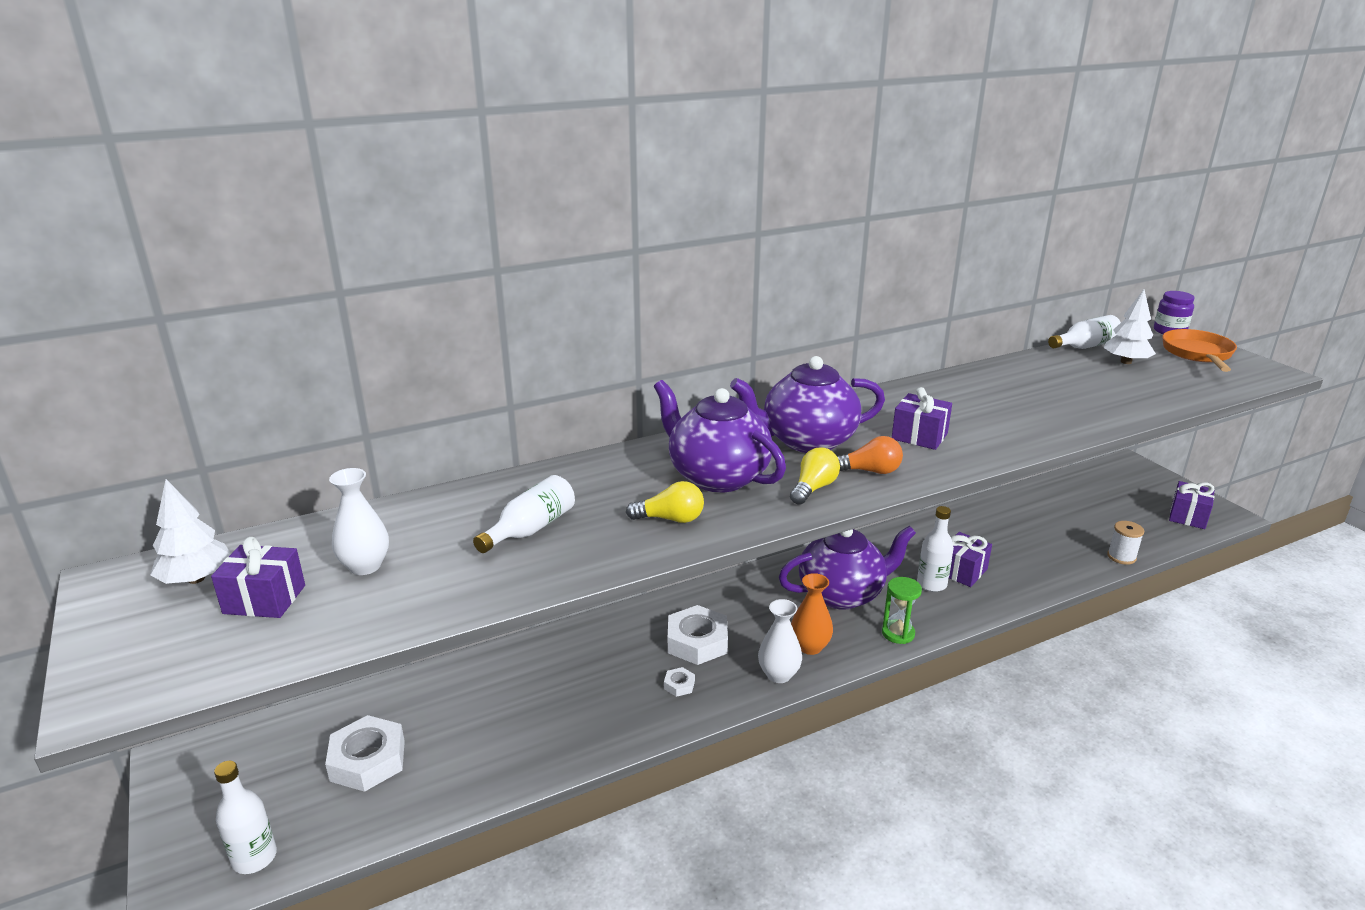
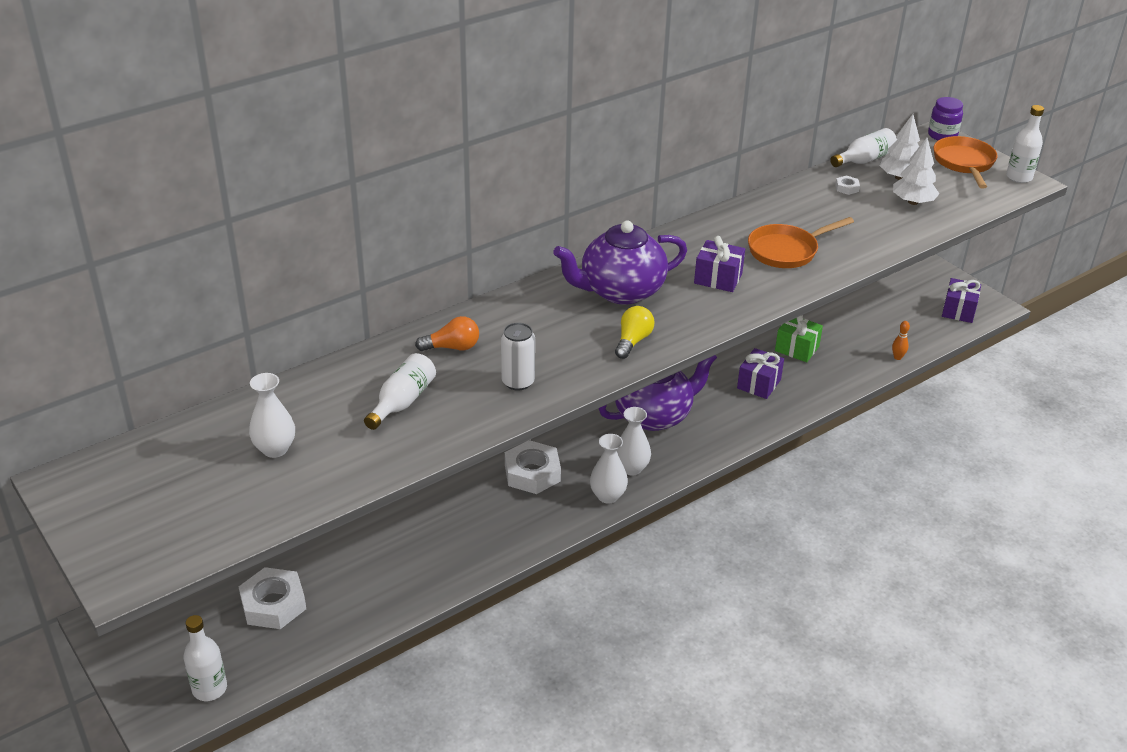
camera: 10 degrees left, 10 degrees up
(196, 579) = (136, 474): white tree -> white tree (913, 202)
(264, 599) = (204, 486): purple gift -> none
(670, 519) = (518, 382): yellow light bulb -> white can
(679, 685) = (524, 513): white nut -> white nut (847, 188)
(717, 476) = (549, 336): purple teapot -> none
(810, 647) = (631, 468): orange vase -> white vase
(869, 471) = (678, 319): orange light bulb -> orange light bulb (452, 347)
(898, 633) = (706, 449): green hourglass -> none
(931, 584) = (732, 399): white bottle -> white bottle (1019, 177)
(999, 416) = (786, 251): none -> orange pan
(1006, 540) = (797, 349): none -> green gift
(1121, 557) = (897, 357): white spool -> orange bowling pin

